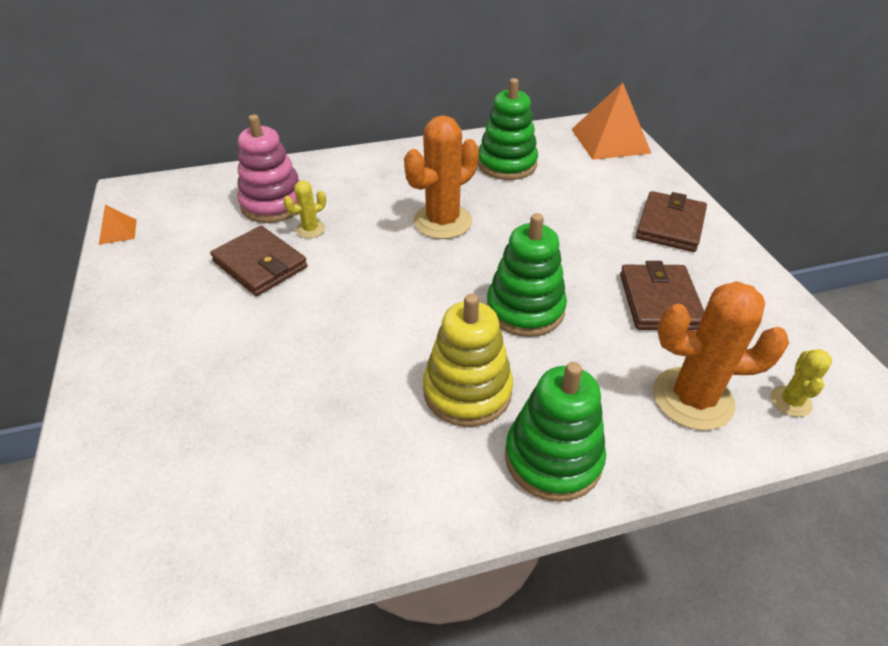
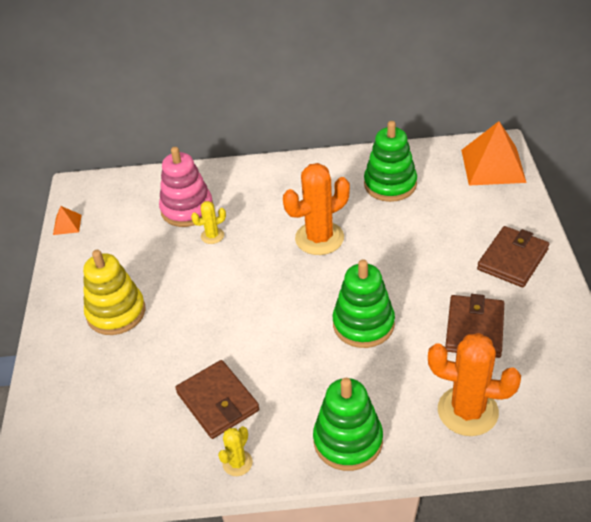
camera: 15 degrees right, 0 degrees up
(260, 264) = (169, 264): brown wallet -> brown wallet (218, 402)
(467, 391) = (301, 384): yellow stacking toy -> yellow stacking toy (116, 312)
(790, 401) = (543, 423): yellow cactus -> yellow cactus (237, 463)

